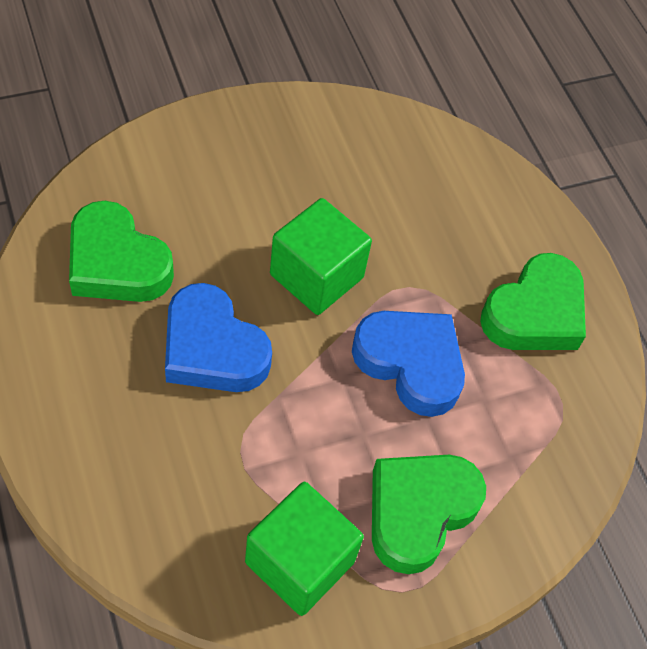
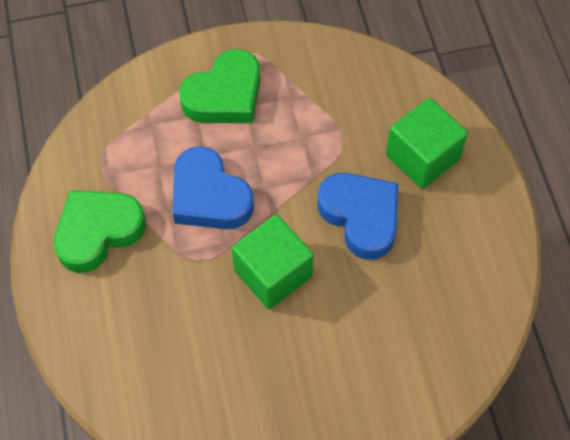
camera: 165 degrees left, 5 degrees up
(116, 263) = (437, 294): green heart -> none
(300, 562) = (309, 71): green cube -> green cube (422, 157)

